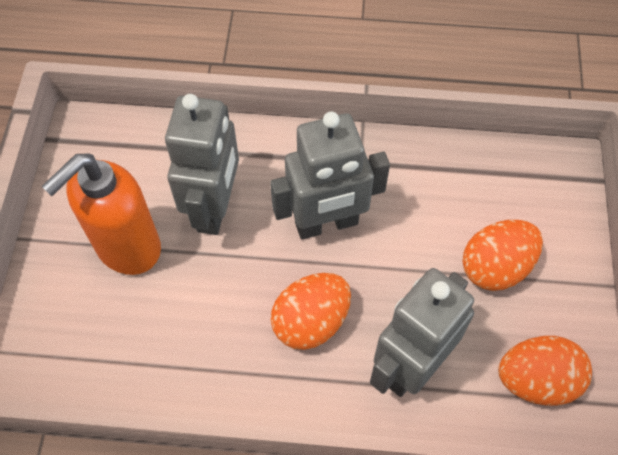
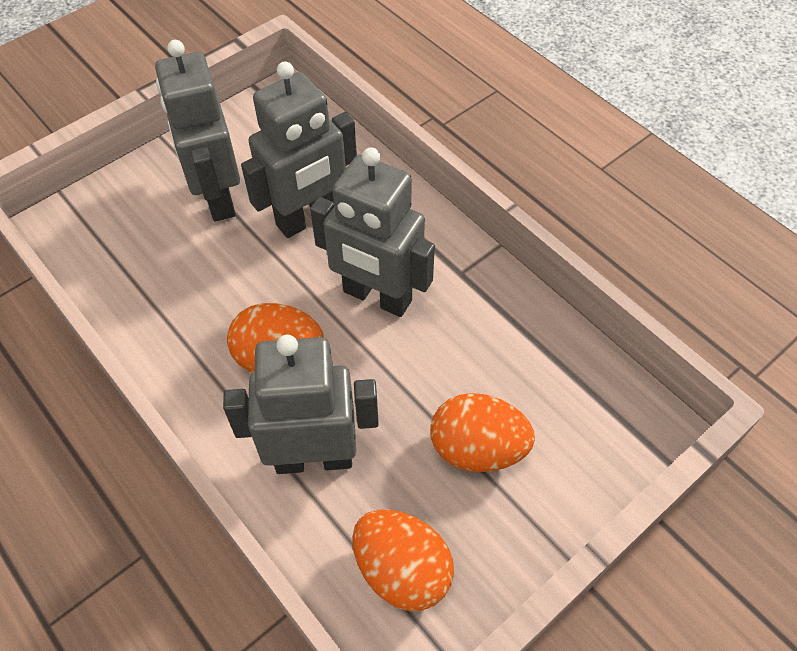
camera: 45 degrees right, 5 degrees down
(127, 247) = (218, 197): orange soap dispenser -> grey robot

